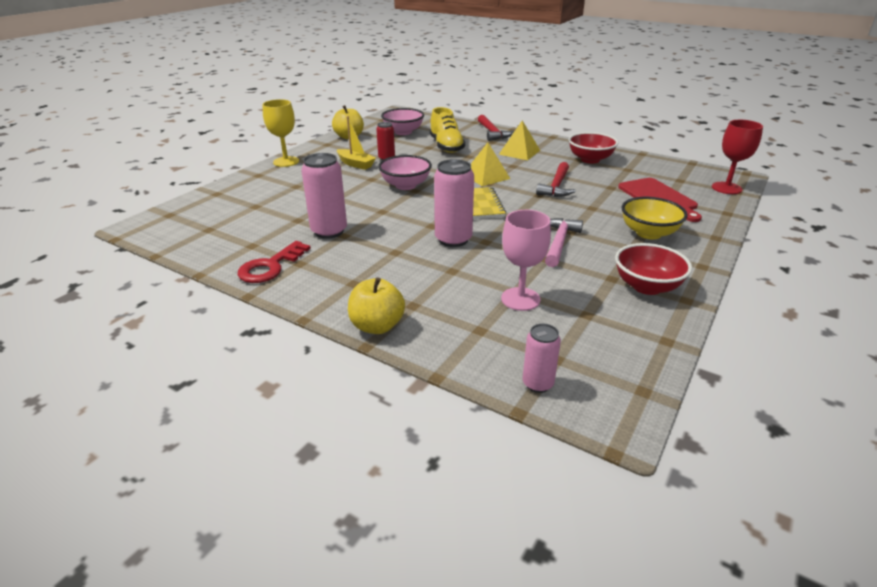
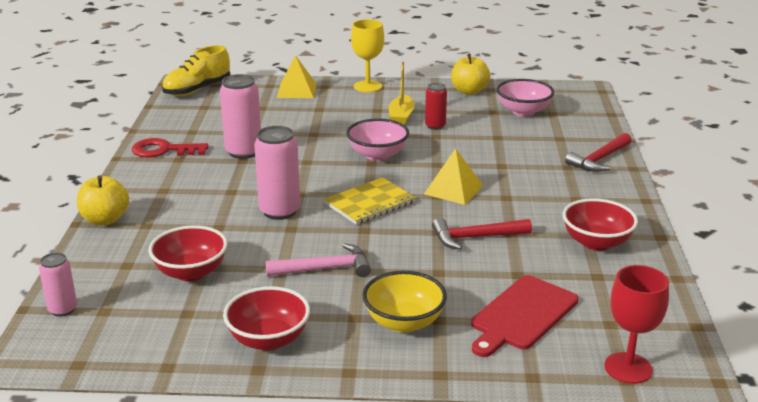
camera: 60 degrees right, 5 degrees down
(446, 146) = (513, 145): yellow shoe -> yellow shoe (197, 90)
(519, 152) = (556, 191): yellow pyramid -> yellow pyramid (297, 90)
(520, 299) = (191, 272): pink goblet -> red bowl

